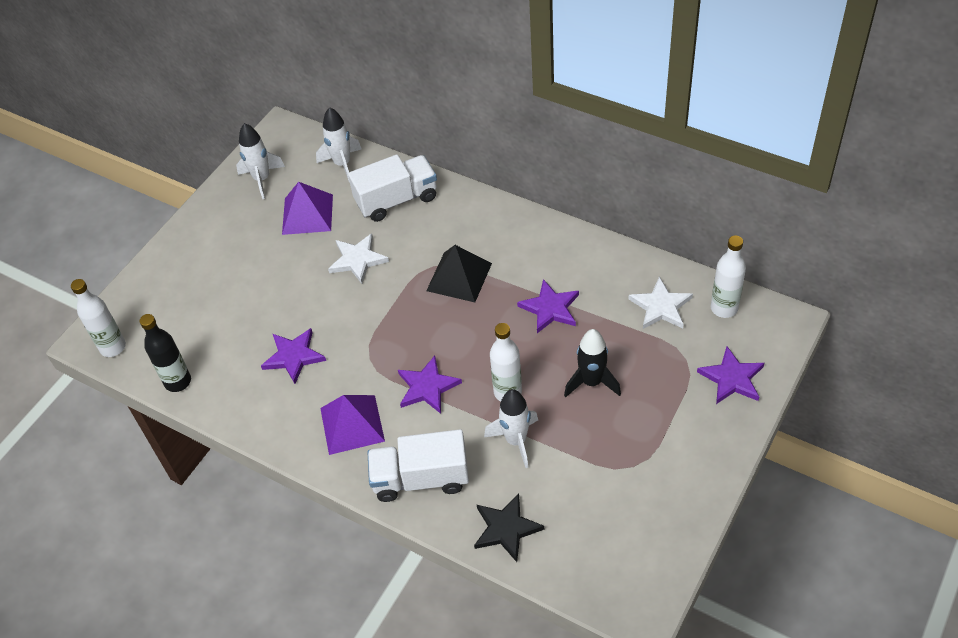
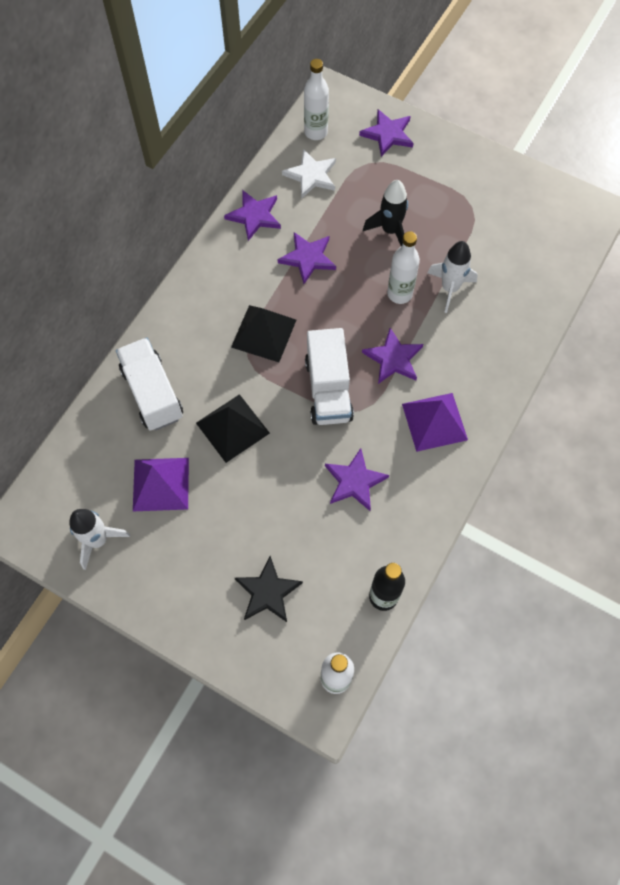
camera: 95 degrees left, 15 degrees up
(342, 164) = (89, 452): white rocket -> none
(357, 260) = (232, 428): white star -> black pyramid
(421, 478) = (490, 362): white truck -> white truck (328, 389)
(506, 528) = (534, 297): black star -> black star (268, 592)
(601, 260) = (254, 216): none -> purple star

